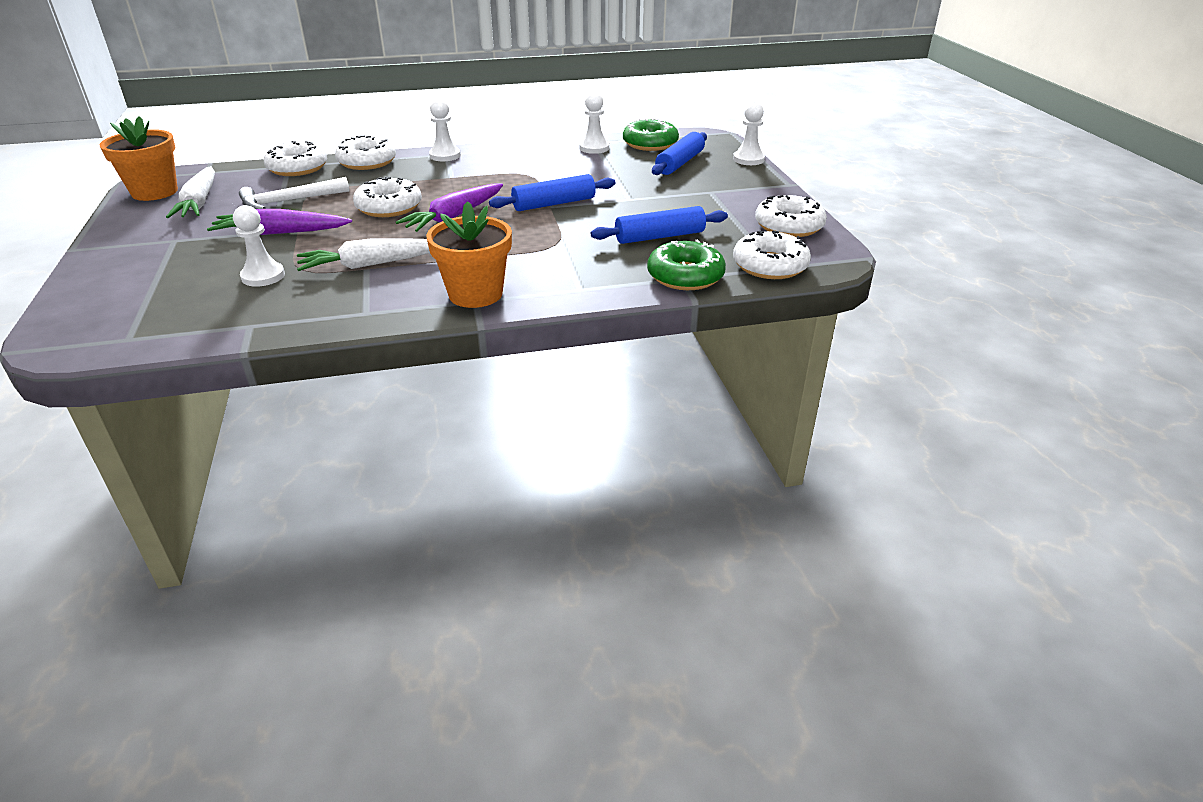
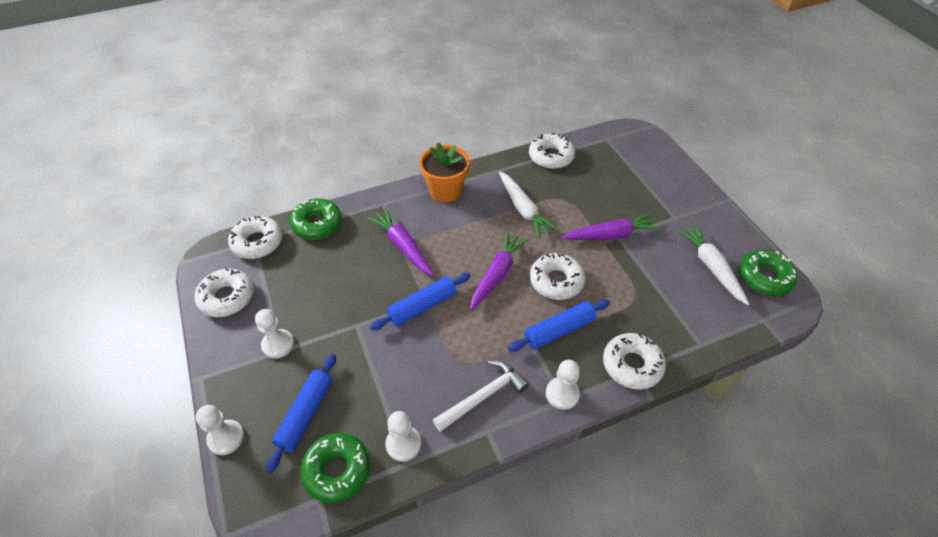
camera: 170 degrees right, 15 degrees up
(154, 192) = (764, 277): orange flower pot -> green donut
(263, 276) = (582, 190): white pawn -> white pawn (278, 344)
(288, 201) = (643, 279): white hammer -> white hammer (484, 396)
(297, 168) = (688, 340): white donut -> white donut (551, 156)
(372, 264) = (523, 209): white carrot -> white carrot turned 90 degrees clockwise
(563, 246) = (403, 246): none -> purple carrot
(660, 236) = (332, 268): blue rolling pin -> blue rolling pin (558, 330)

